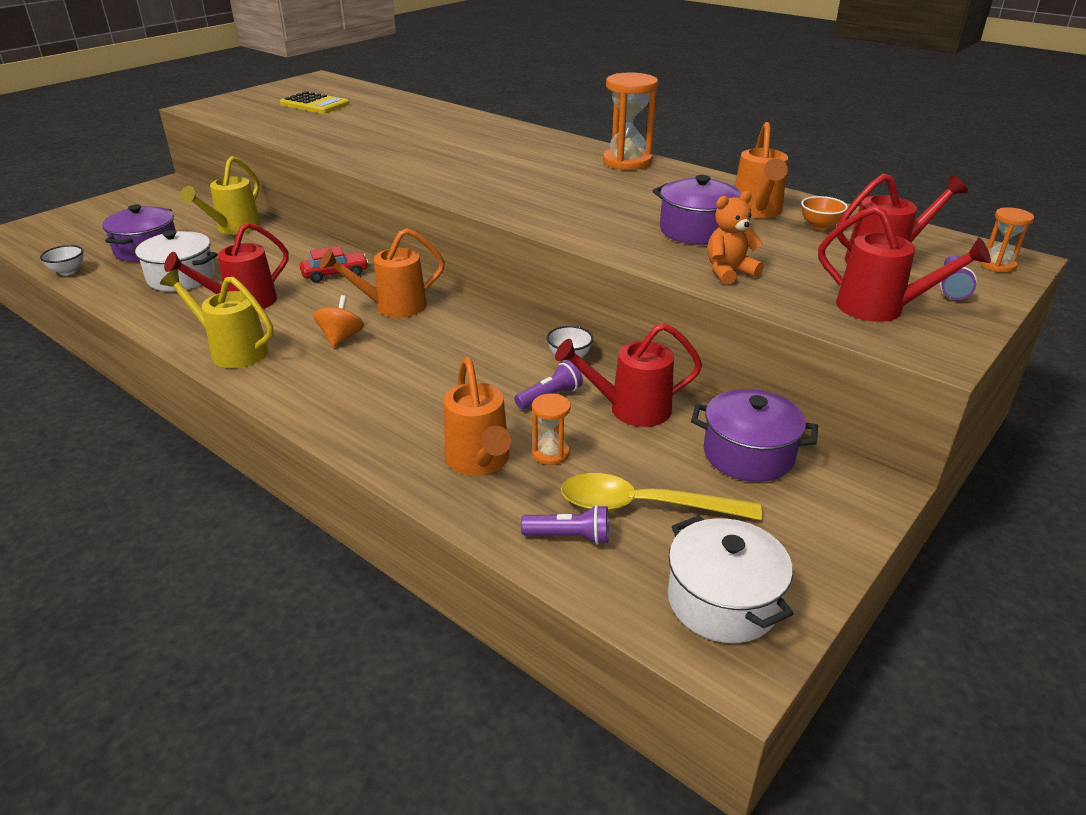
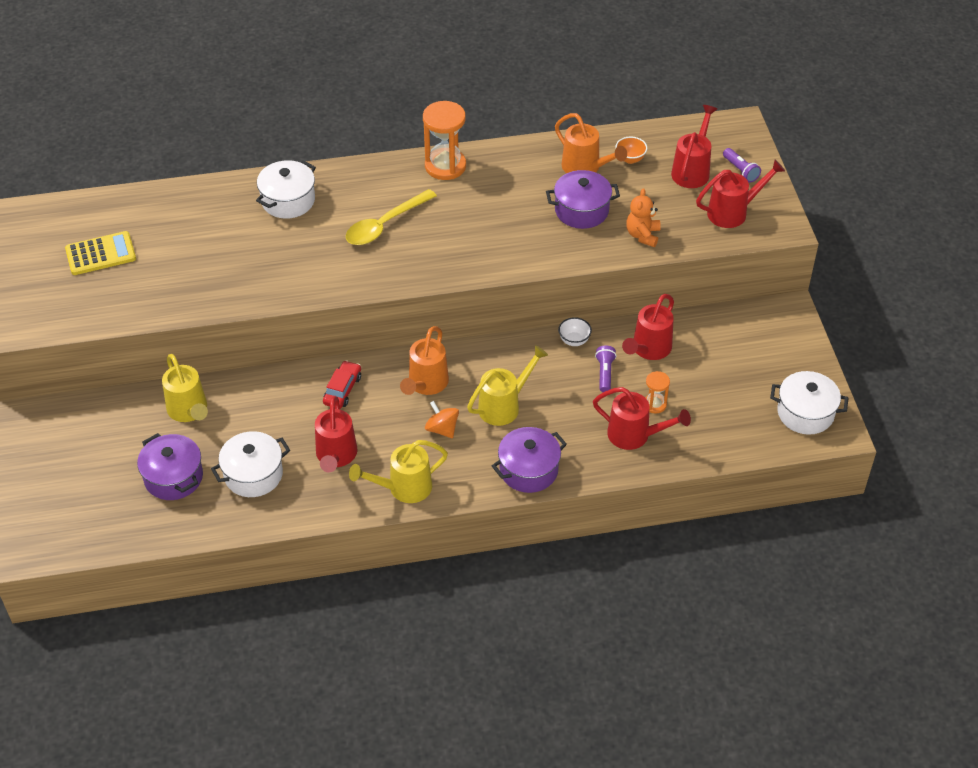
camera: 50 degrees left, 15 degrees up
(68, 271) = (165, 537): white bowl -> none
(417, 357) = (504, 406): none -> yellow watering can
(473, 130) = (288, 200): none -> white pot
(479, 461) = (634, 435): orange watering can -> red watering can
(569, 536) = (722, 436): purple flashlight -> none
(643, 506) = (726, 397): yellow spoon -> yellow spoon (384, 225)
(748, 454) = (726, 333): purple pot -> purple pot (528, 470)
(997, 265) = (738, 135): orange hourglass -> none

